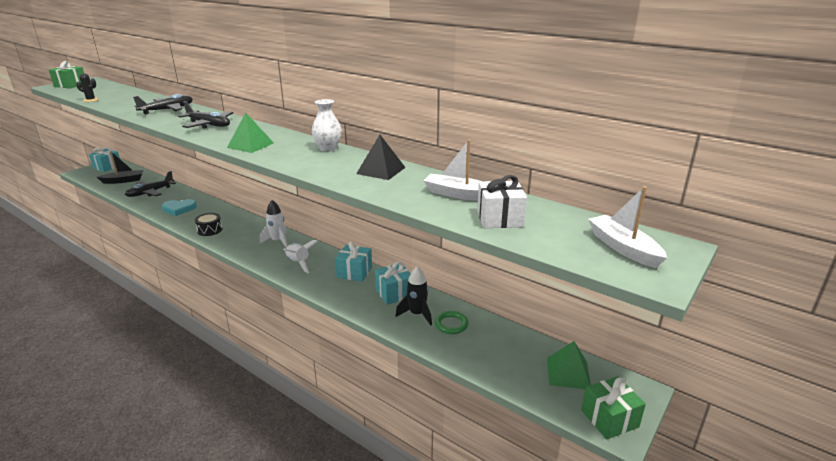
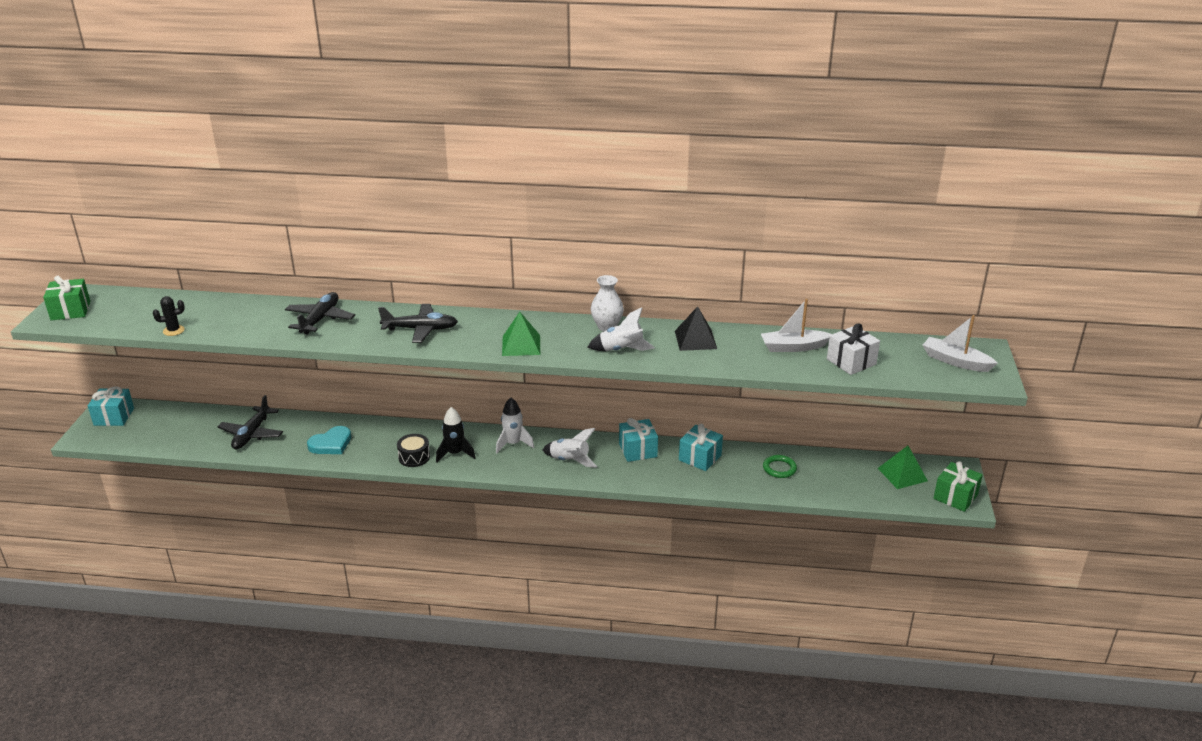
camera: 30 degrees left, 5 degrees up
(123, 181) = (180, 429): black boat -> none
(312, 163) = (621, 350): none -> white rocket
(417, 314) = (741, 470): black rocket -> black rocket (455, 453)

